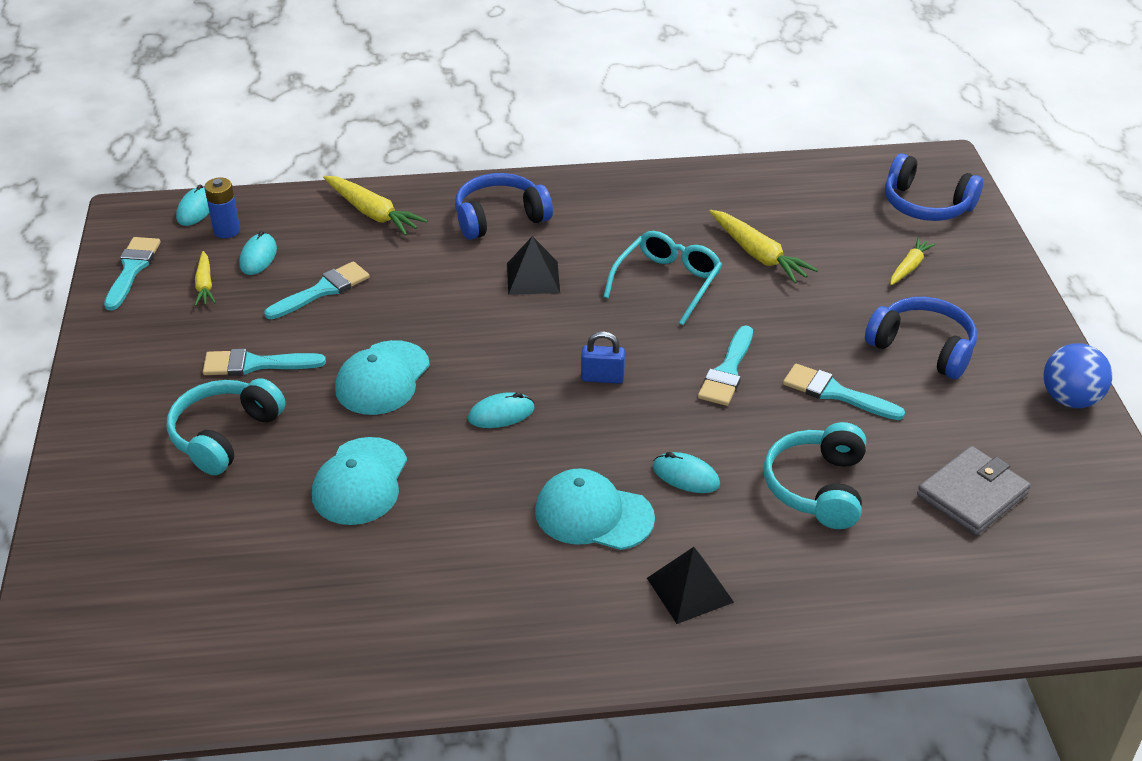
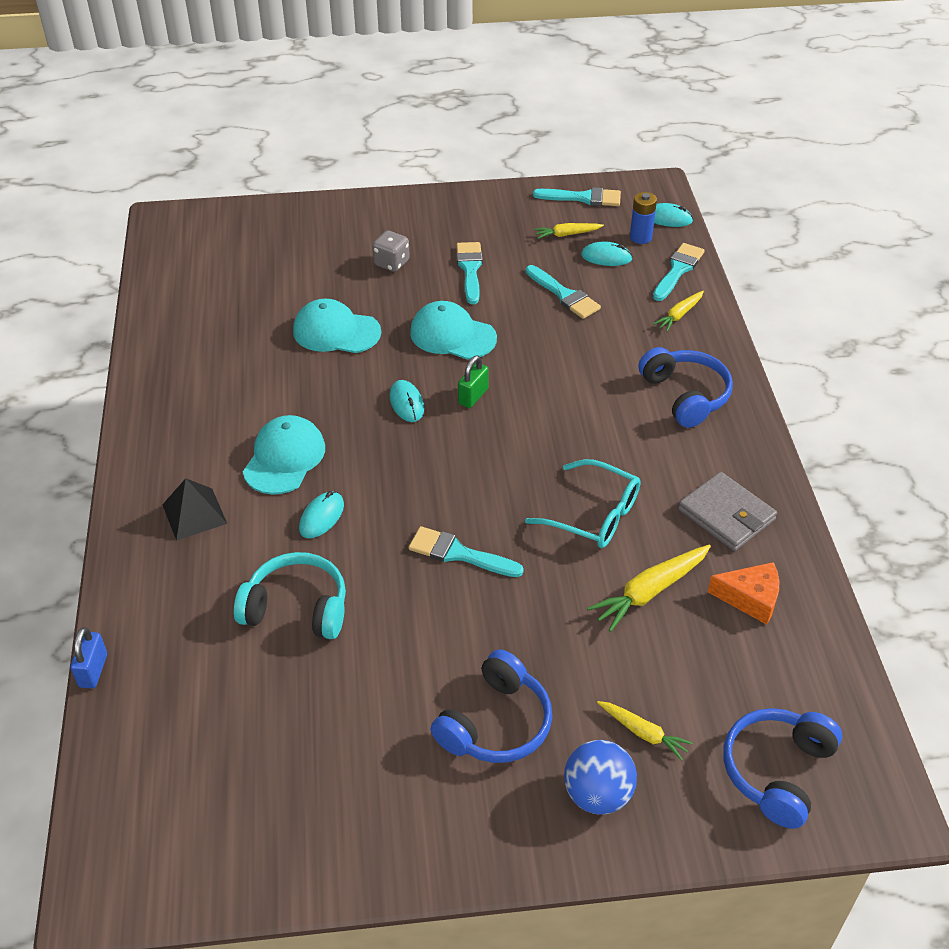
camera: 90 degrees right, 5 degrees up
(224, 435) = (391, 263): turquoise headphones -> grey dice
(372, 213) = (679, 315): yellow carrot -> yellow carrot, size x0.61
(492, 362) = (473, 396): none -> green padlock
(533, 278) = (593, 419): black pyramid -> none
(602, 378) = (451, 465): blue padlock -> blue padlock (93, 670)
(757, 202) = (750, 598): none -> orange cheese
(835, 393) = (425, 636): turquoise brush -> turquoise brush (678, 270)
(972, 494) = (272, 731): grey wallet -> grey wallet (726, 515)
(1070, 399) = (407, 856): blue ball -> blue ball (597, 794)

